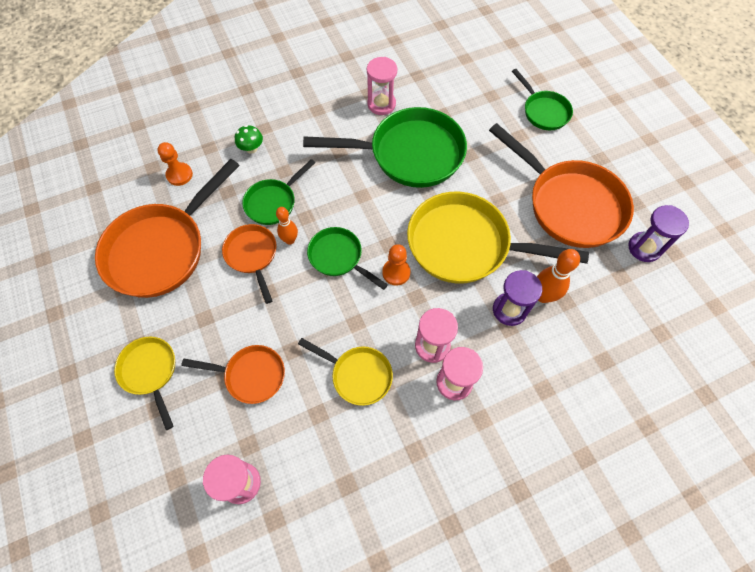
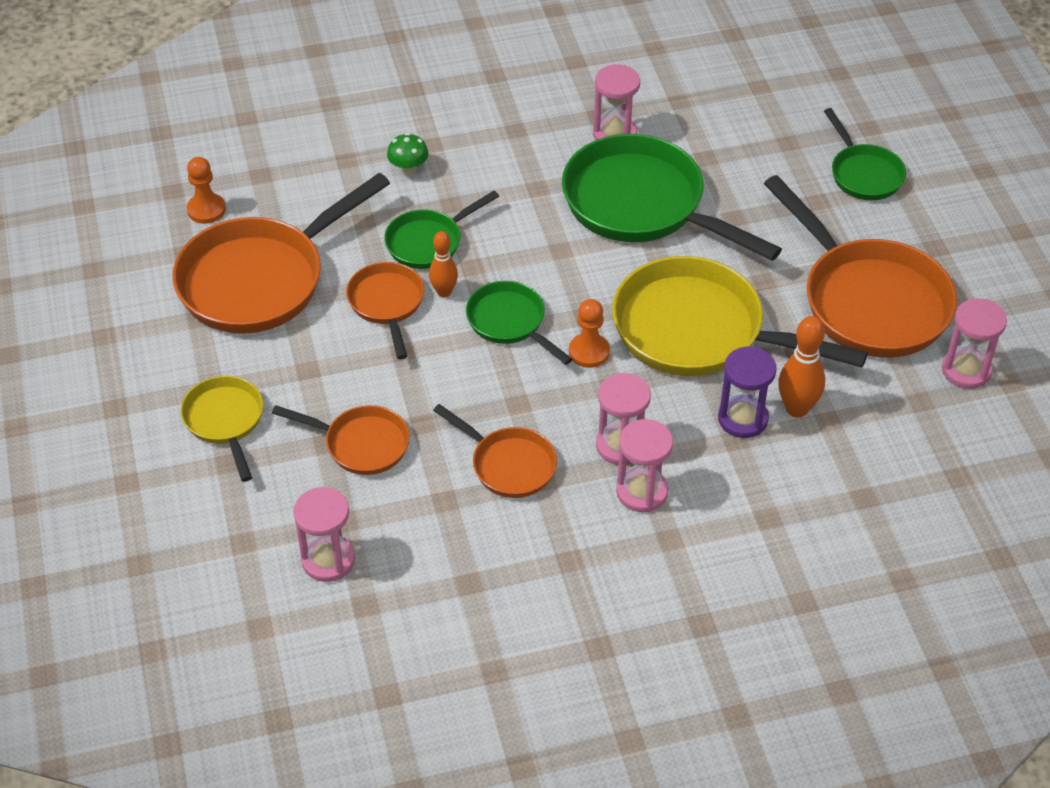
camera: 10 degrees right, 15 degrees down
(179, 175) = (298, 190): orange pawn -> orange pawn (206, 210)
(357, 375) = (508, 464): yellow pan -> orange pan
(409, 154) = (642, 205): green pan -> green pan turned 150 degrees counterclockwise
(644, 248) = (966, 370): purple hourglass -> pink hourglass

